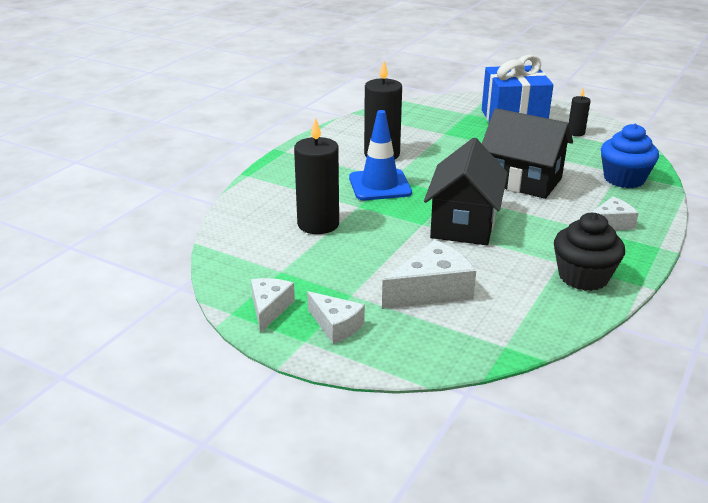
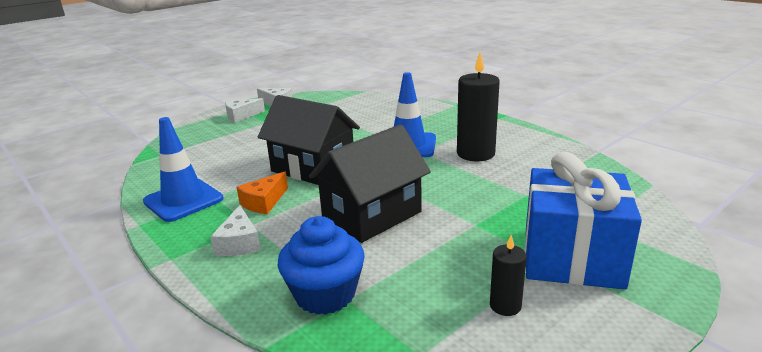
camera: 110 degrees right, 5 degrees down
(318, 224) = (360, 120): black candle -> none
(431, 290) = (241, 143): white cheese -> none
(546, 231) = (264, 202): none -> orange cheese
(583, 277) = (183, 200): black cupcake -> blue traffic cone

